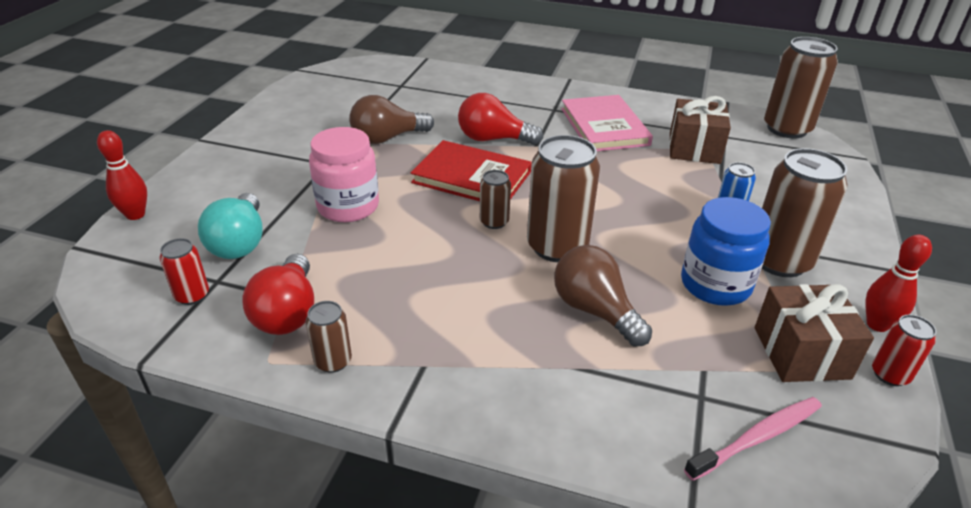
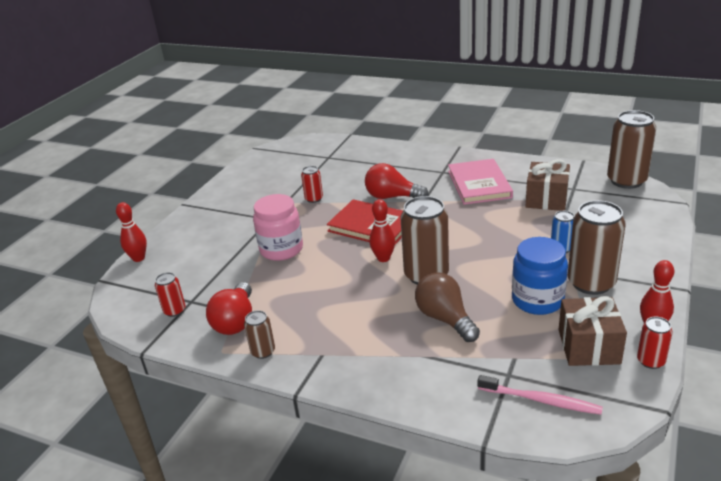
camera: 10 degrees right, 5 degrees down
(240, 243) = (206, 276): turquoise light bulb -> none
(387, 138) = (314, 199): brown light bulb -> red can
(494, 222) = (383, 258): brown can -> red bowling pin
(758, 437) = (541, 400): pink toothbrush -> pink toothbrush turned 45 degrees clockwise

